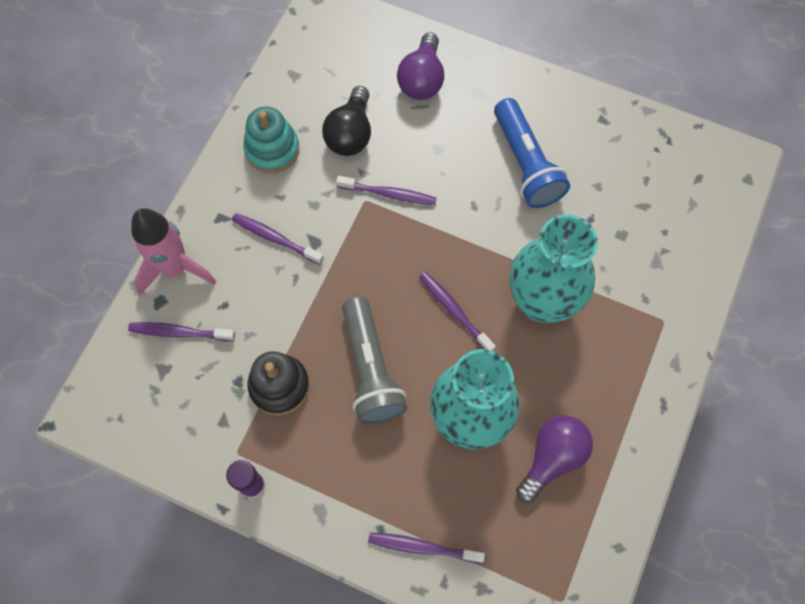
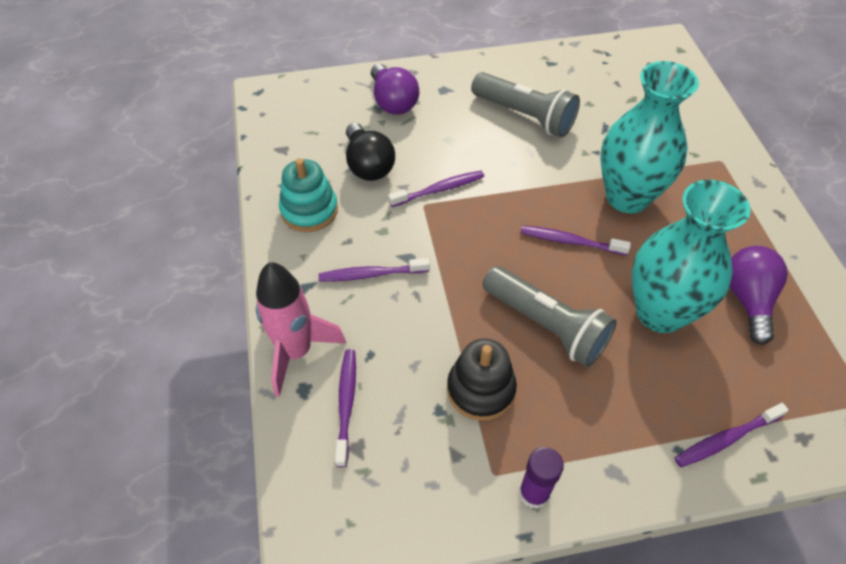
camera: 35 degrees left, 15 degrees down
(179, 332) = (346, 404): purple toothbrush -> purple toothbrush turned 120 degrees clockwise
(526, 164) = (525, 116): blue flashlight -> grey flashlight

